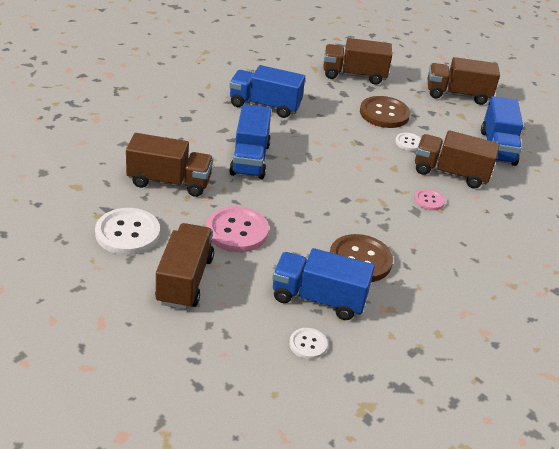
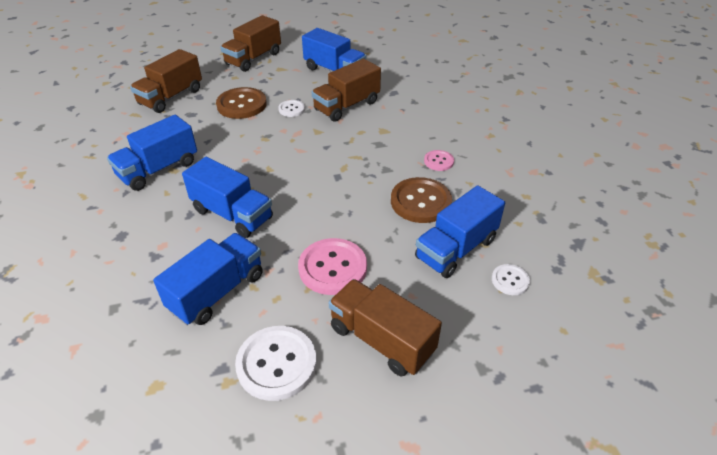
camera: 55 degrees left, 5 degrees up
(169, 182) = (217, 292): brown truck -> blue truck
(429, 200) = (371, 131): pink button -> pink button (438, 161)

